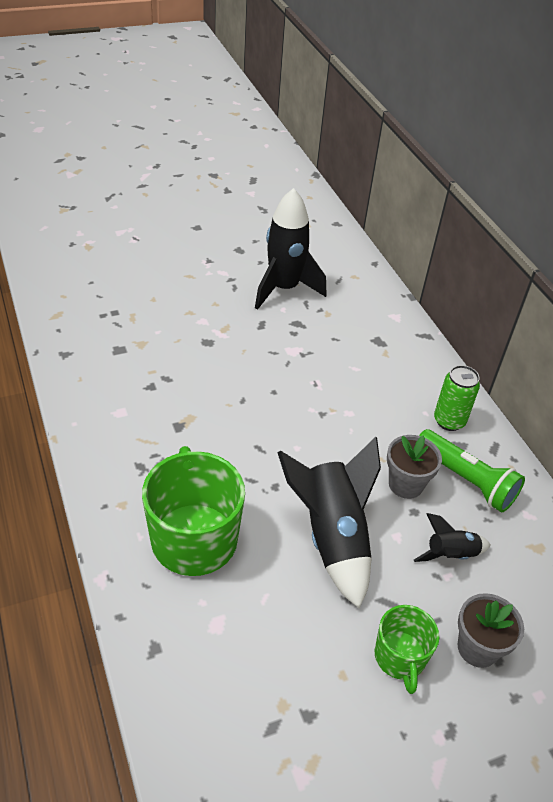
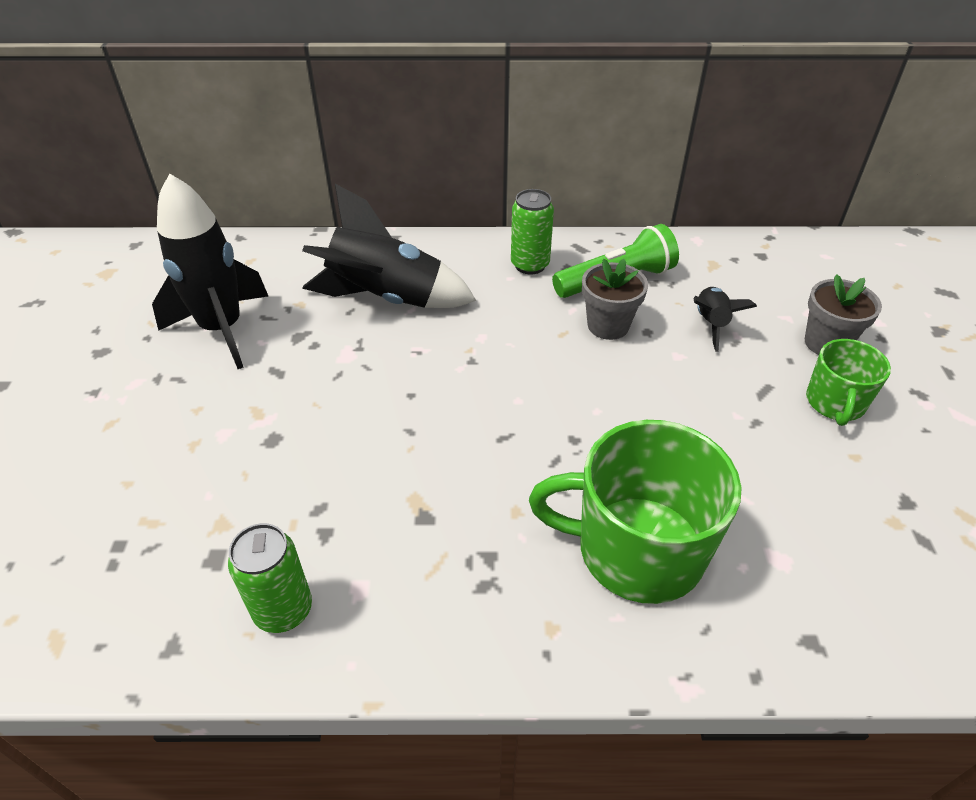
camera: 65 degrees left, 0 degrees up
(97, 386) = (283, 610): none -> green can
(332, 537) = (667, 408): black rocket -> black rocket (386, 298)
(400, 657) = (835, 403): green mug -> green mug turned 90 degrees clockwise

